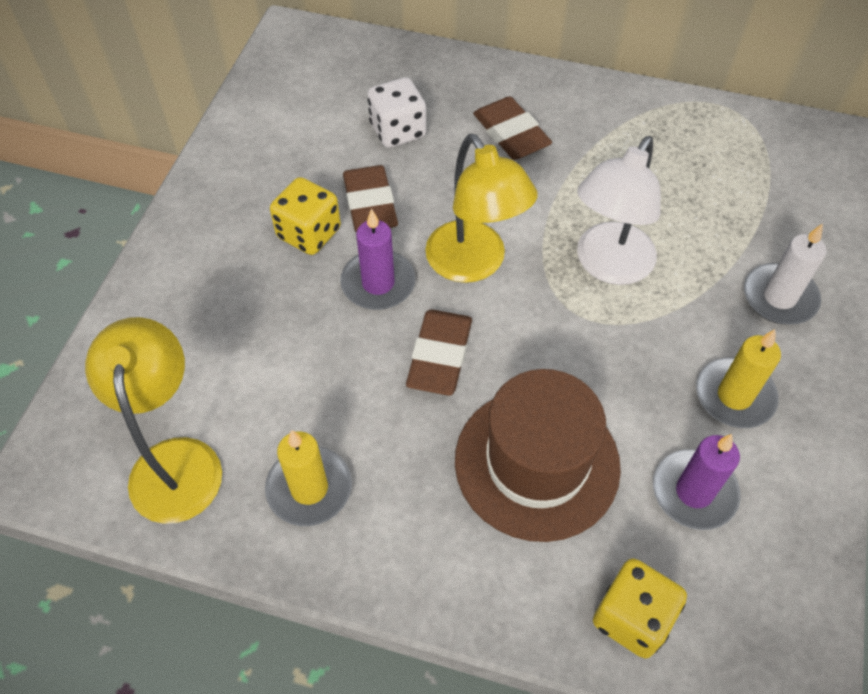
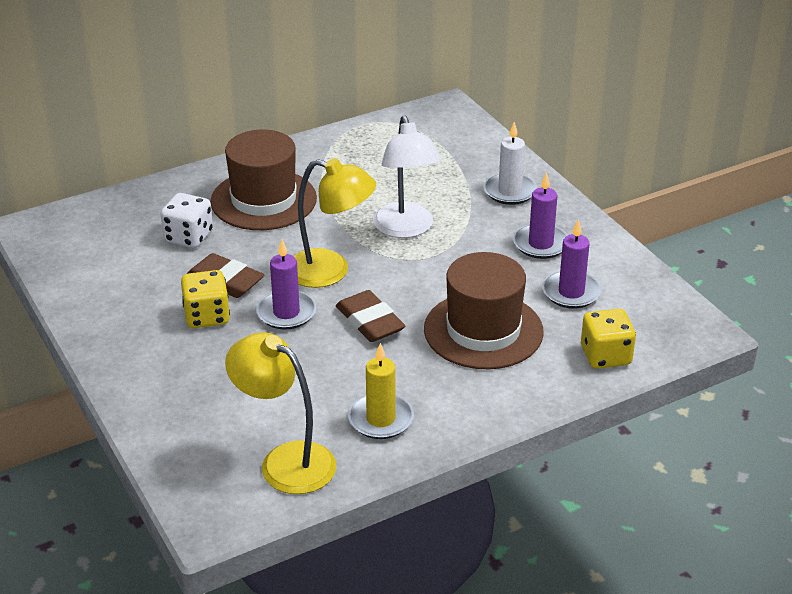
camera: 45 degrees left, 20 degrees down
(511, 133) = (263, 200): brown eraser -> brown hat
(734, 396) = (540, 244): yellow candle -> purple candle

